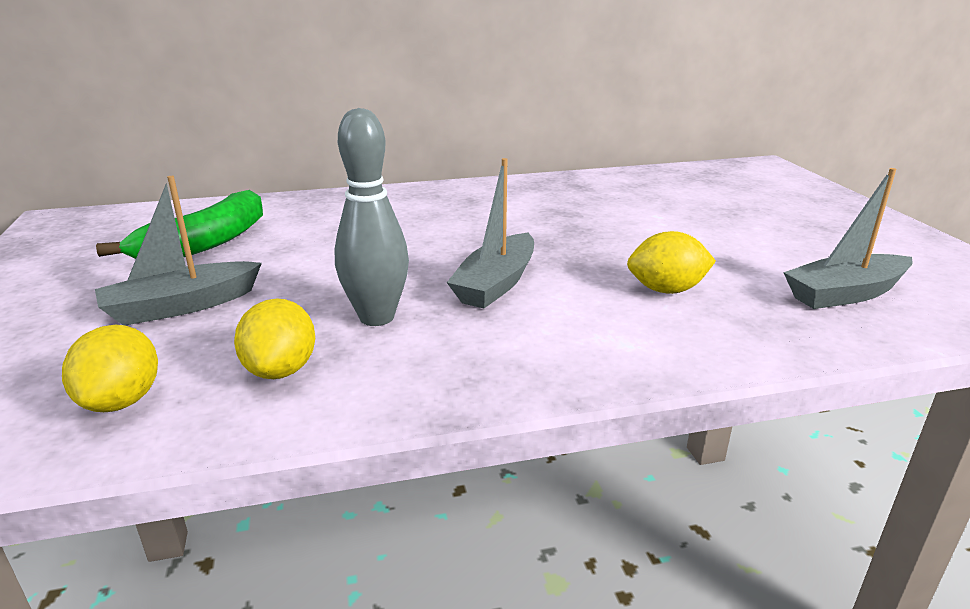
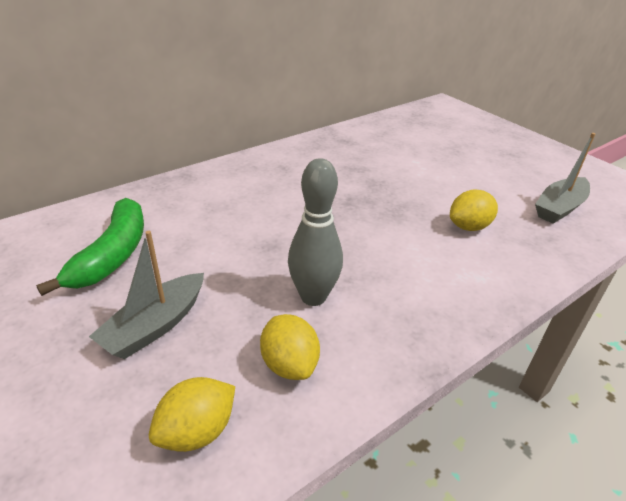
camera: 25 degrees left, 10 degrees up
(122, 401) = (197, 431): yellow lemon -> yellow lemon turned 75 degrees clockwise
(496, 284) = (366, 246): grey boat -> none

